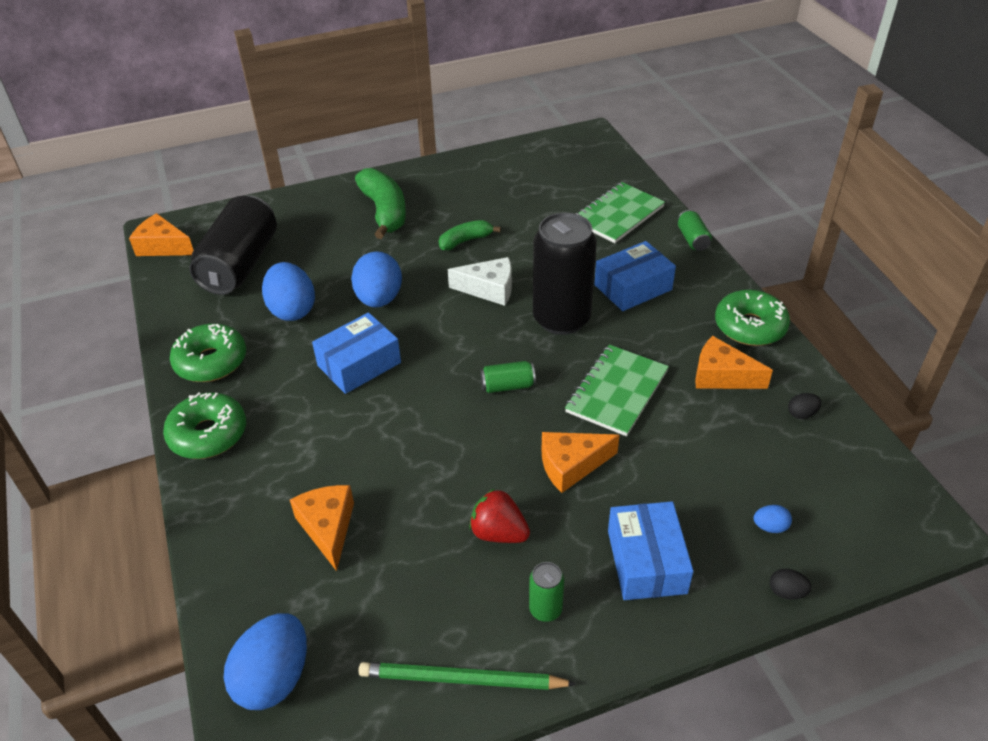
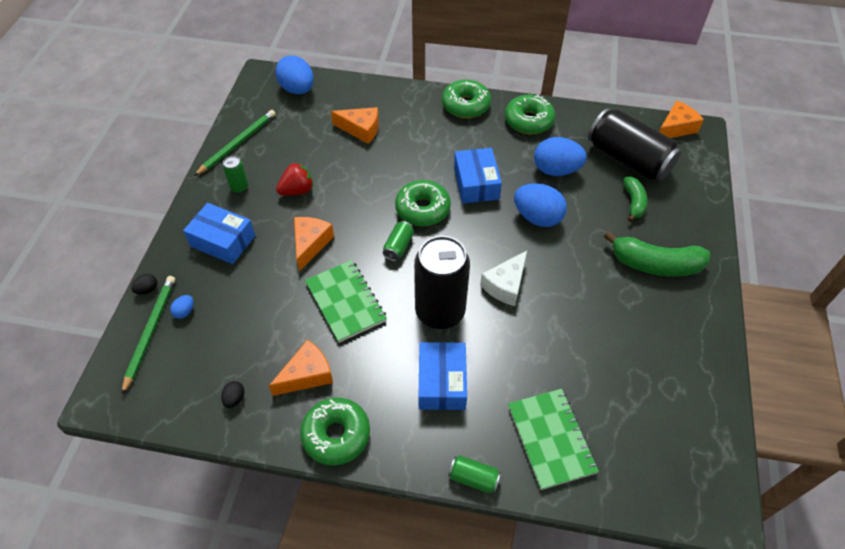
camera: 120 degrees right, 10 degrees up
(435, 391) = (422, 209): none -> green donut
(465, 241) = (579, 299): green banana -> green banana (633, 202)
(825, 542) = (150, 332): none -> green pencil

